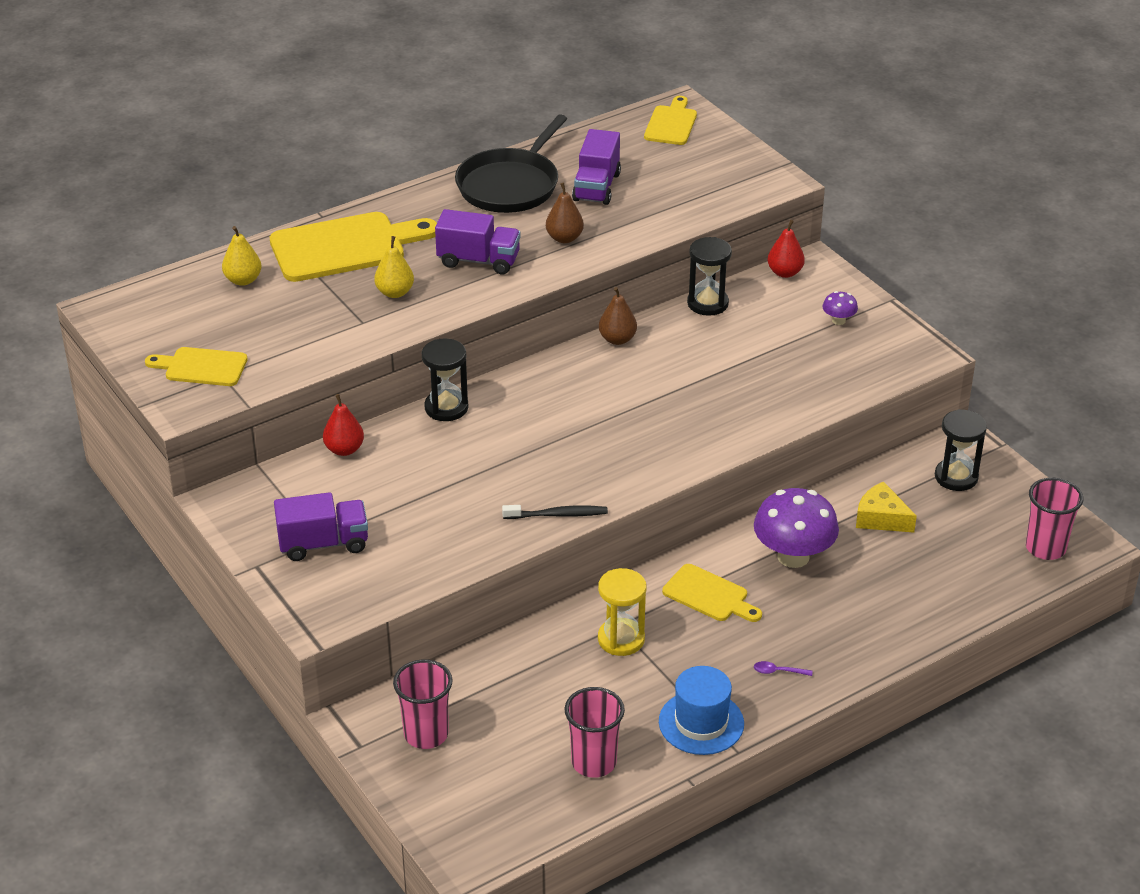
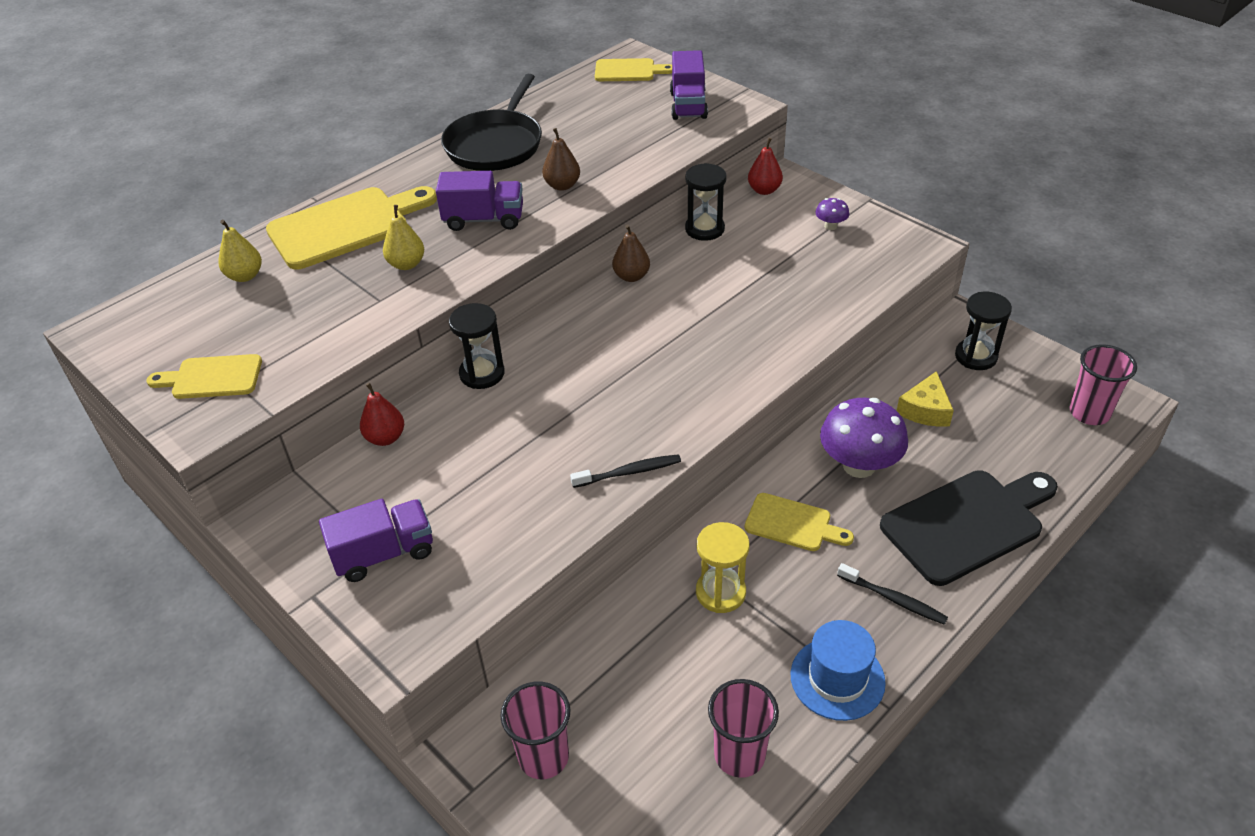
camera: 10 degrees left, 5 degrees up
(596, 187) = (578, 135): purple truck -> purple truck (688, 105)
(671, 124) = (628, 71): yellow cutting board -> yellow cutting board turned 90 degrees clockwise
(778, 671) = (893, 599): purple spoon -> black toothbrush
(876, 623) = (967, 524): none -> black cutting board
(881, 518) = (925, 410): yellow cheese -> yellow cheese turned 90 degrees counterclockwise

